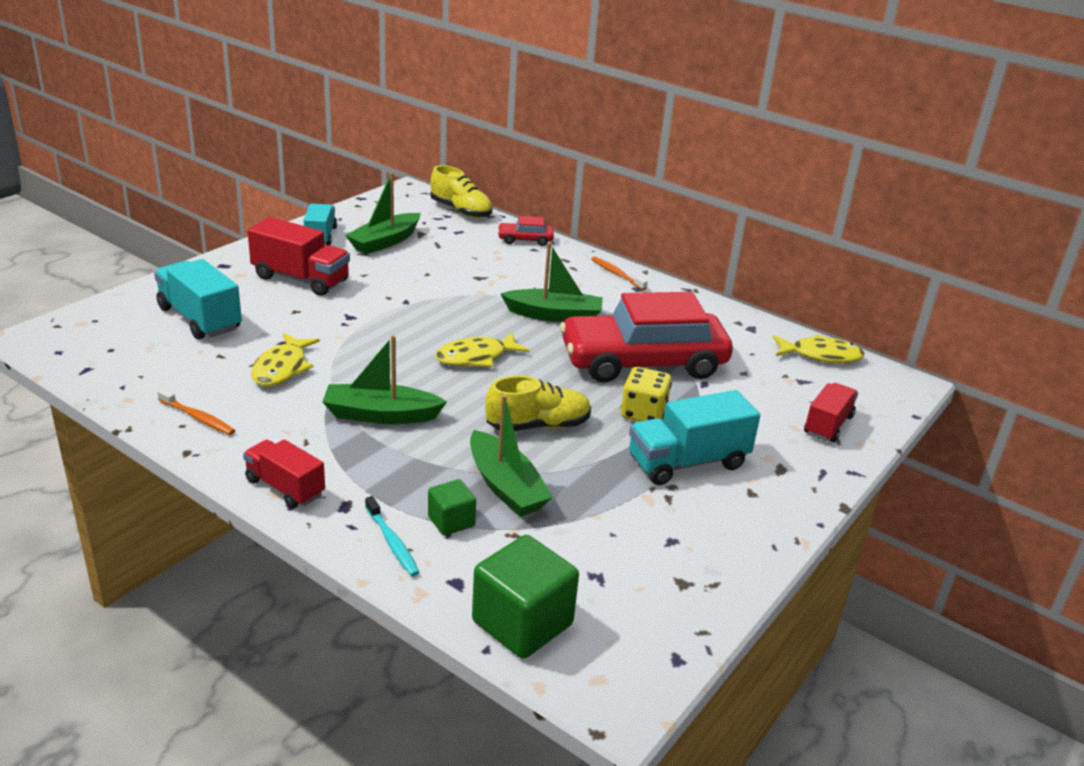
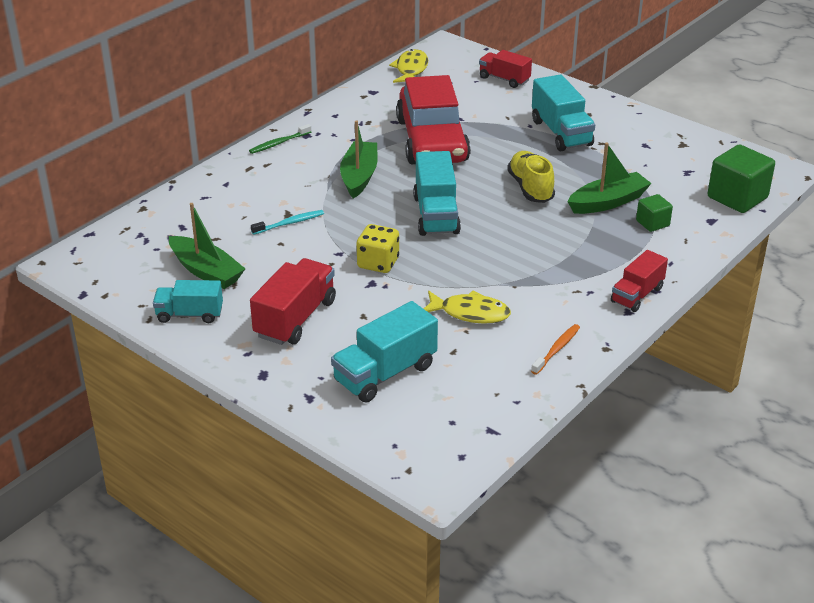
camera: 85 degrees left, 5 degrees up
(380, 415) = (532, 258): green boat -> none
(392, 542) = (682, 245): turquoise toothbrush -> turquoise toothbrush (289, 223)
(461, 211) = (128, 226): yellow shoe -> none
(476, 357) = (436, 215): yellow fish -> turquoise truck
(525, 240) = (204, 188): red car -> none
(617, 274) = (279, 143): orange toothbrush -> green toothbrush
(643, 413) = (505, 145): yellow dice -> yellow dice (378, 263)

